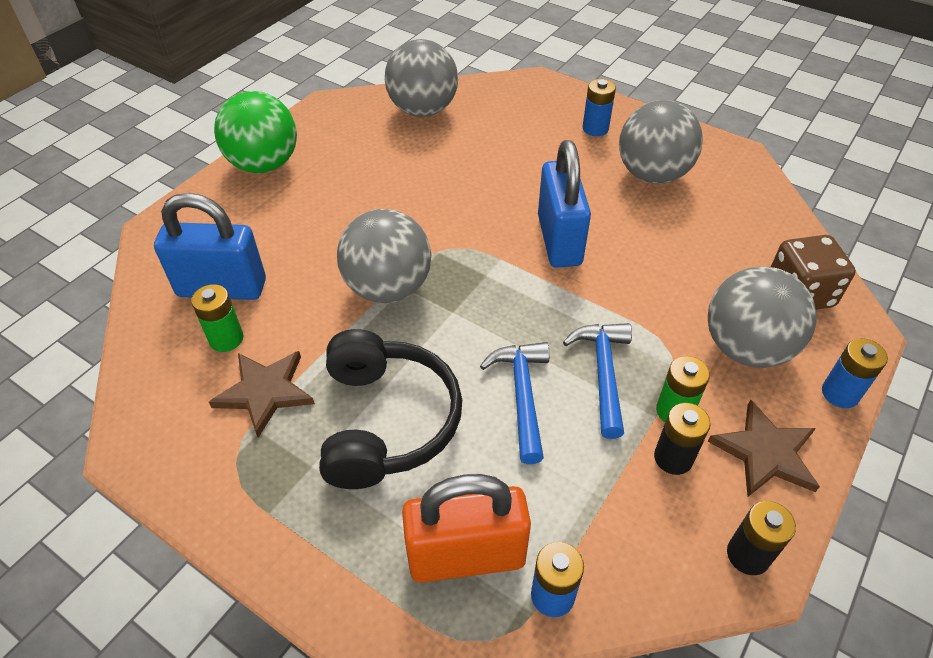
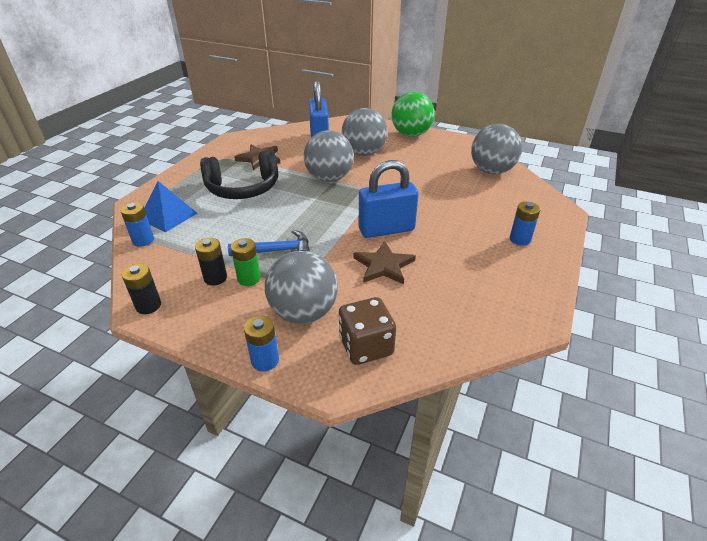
camera: 80 degrees right, 10 degrees down
(226, 339) = (289, 145): green battery -> none
(466, 556) = (168, 216): orange padlock -> blue pyramid
(522, 396) = (259, 224): blue hammer -> none
(652, 174) = (478, 268): grey ball -> grey ball (364, 153)
(765, 452) = (216, 317): brown star -> brown star (384, 265)

